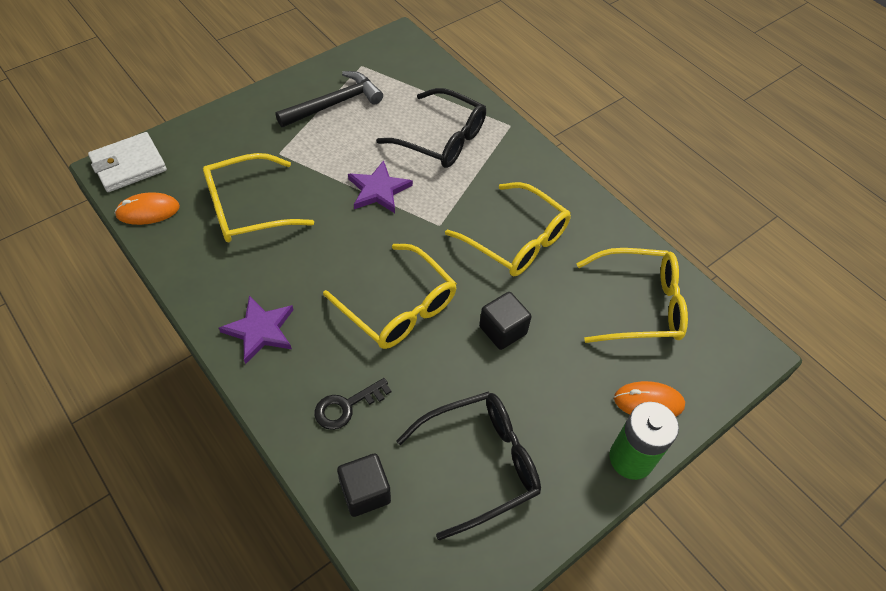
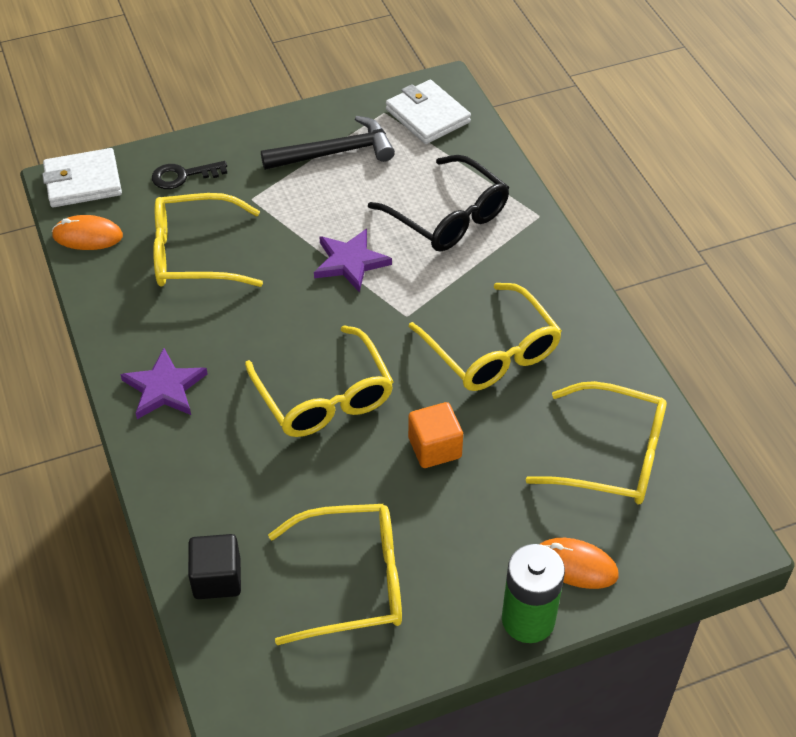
camera: 20 degrees right, 5 degrees down
(346, 406) = (229, 487): black key -> black key (183, 176)
(396, 63) = (427, 116): none -> white wallet
(479, 464) = (351, 581): black glasses -> yellow glasses
(502, 330) = (434, 448): black cube -> orange cube

